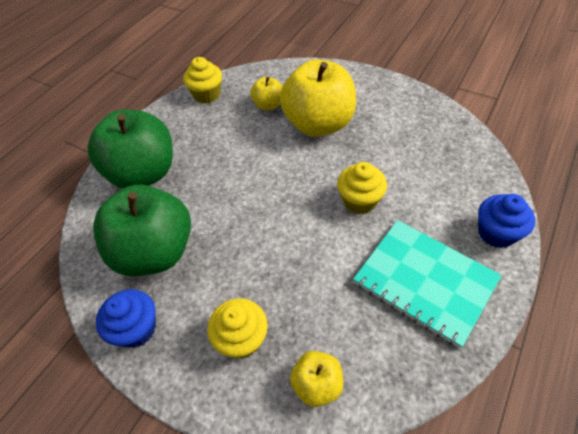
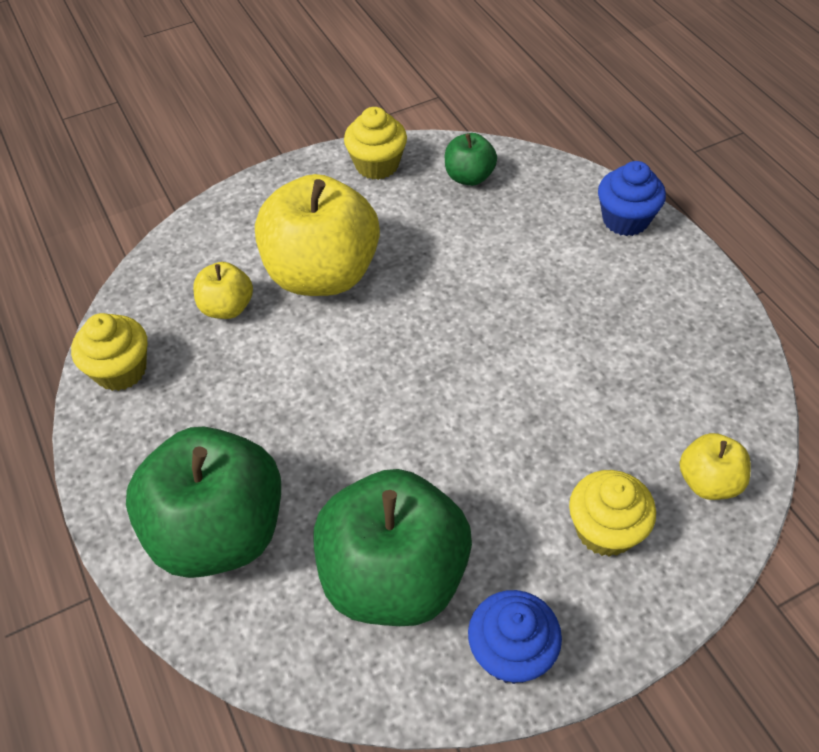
camera: 60 degrees left, 0 degrees up
(360, 200) = (489, 305): yellow cupcake -> yellow cupcake (377, 165)
(425, 281) = (643, 314): turquoise notebook -> none
(447, 142) = (469, 177): none -> green apple

